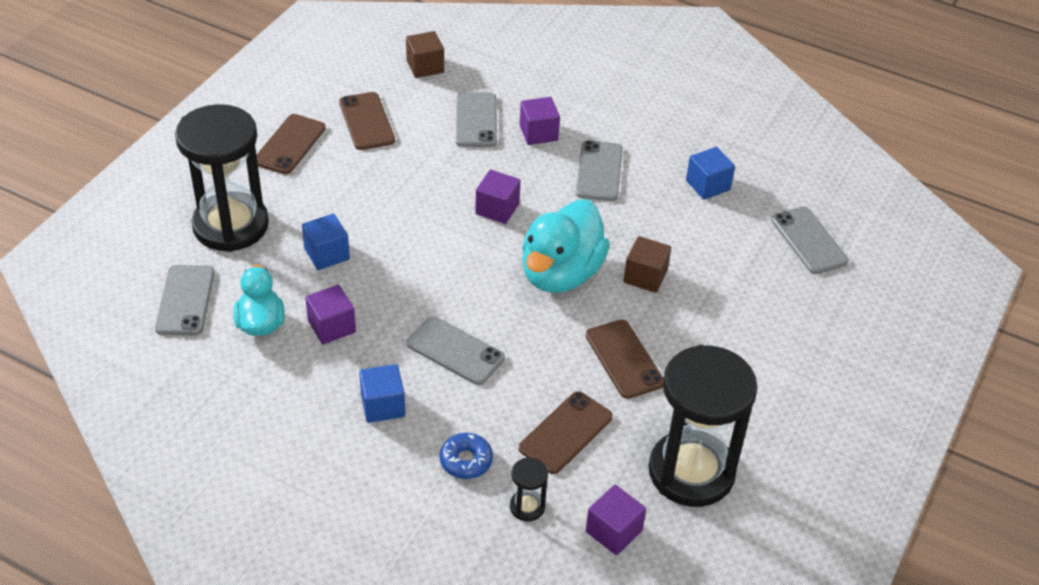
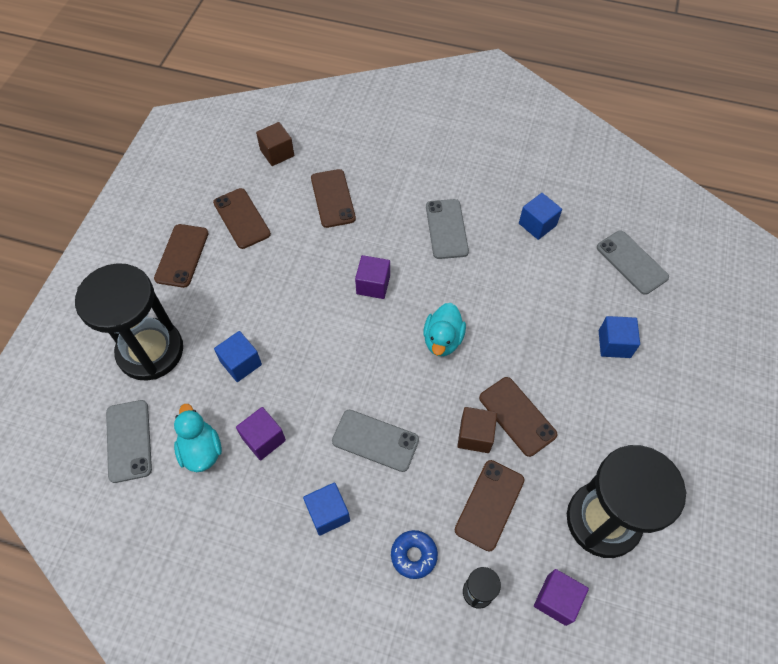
camera: 10 degrees left, 15 degrees up
(476, 120) = (333, 198): grey phone -> brown phone
(538, 133) = (387, 201): purple cube -> none
(561, 274) = (442, 340): turquoise duck -> turquoise duck, size x0.59
(645, 276) = (512, 327): brown cube -> brown cube (475, 435)
(761, 314) = (614, 344): none -> blue cube

